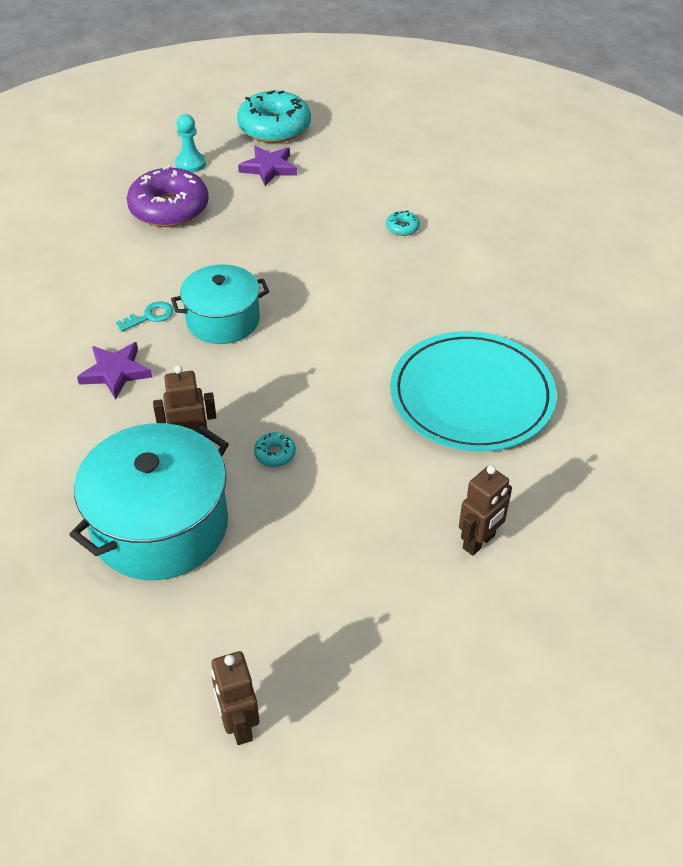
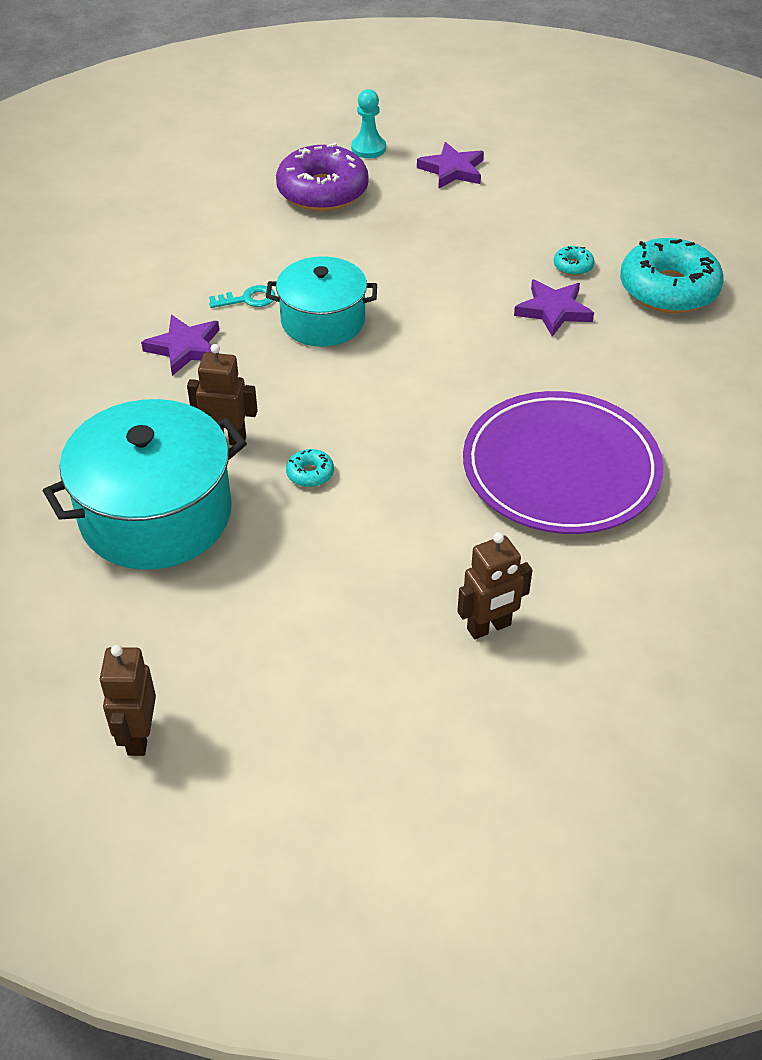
camera: 20 degrees right, 0 degrees up
(274, 127) = (480, 127): turquoise donut -> turquoise donut (668, 289)
(404, 268) = (553, 310): none -> purple star
(471, 396) = (561, 468): turquoise plate -> purple plate

